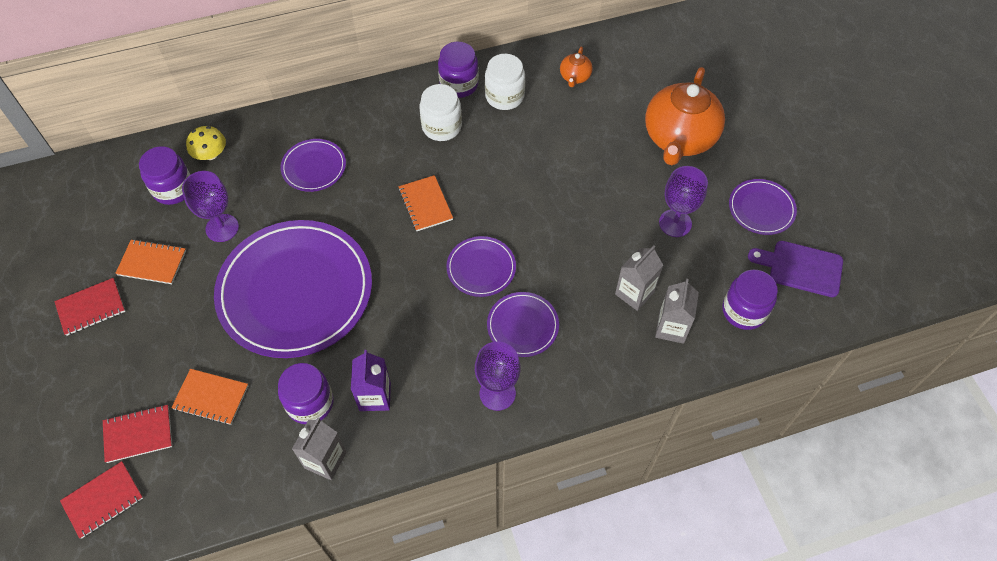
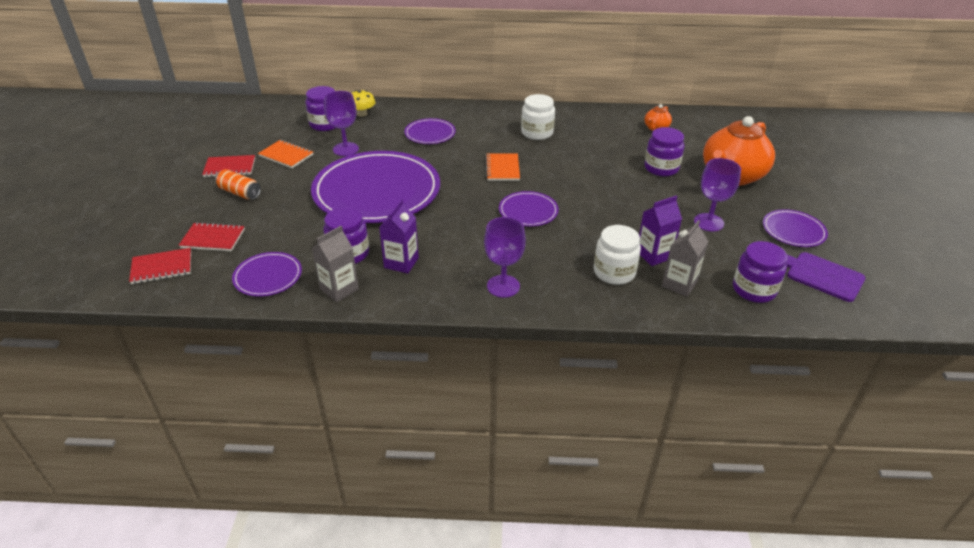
camera: 20 degrees right, 20 degrees down
(128, 347) = (240, 193): none -> orange can
(211, 397) = (278, 232): orange notebook -> none
(459, 84) = (561, 115): purple jar -> purple jar (661, 168)
(504, 96) = (594, 127): white jar -> white jar (614, 272)
(522, 326) = (546, 251): purple plate -> purple plate (268, 276)
(634, 293) = (654, 255): grey carton -> purple carton

